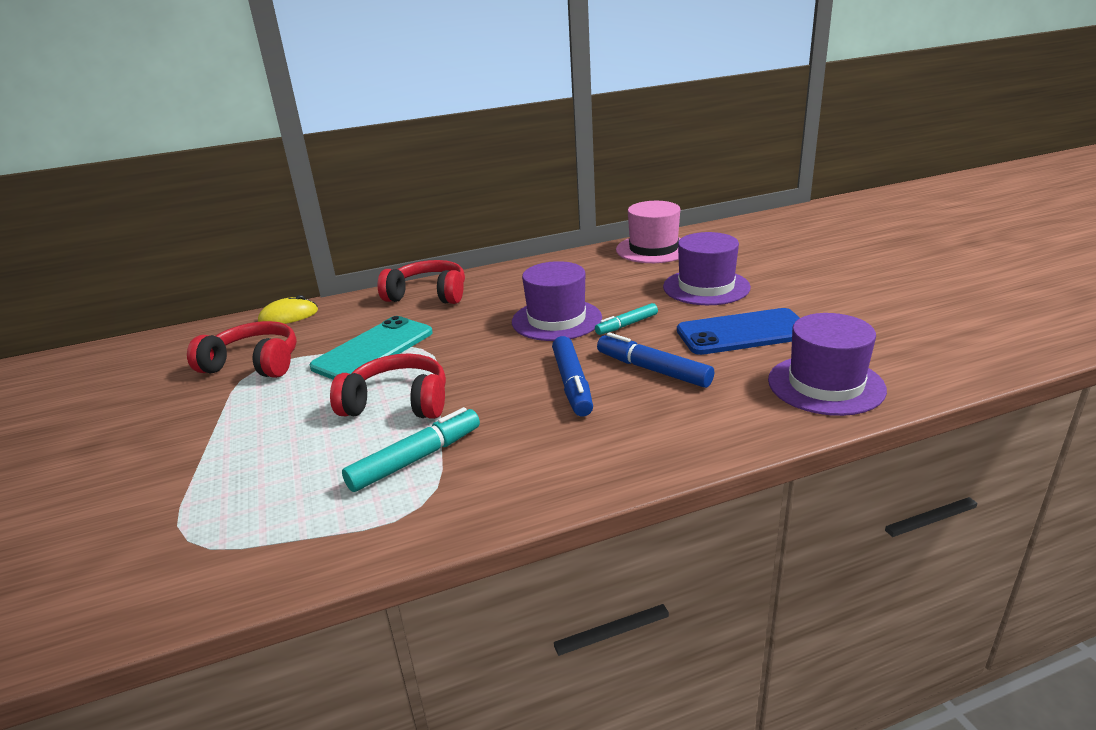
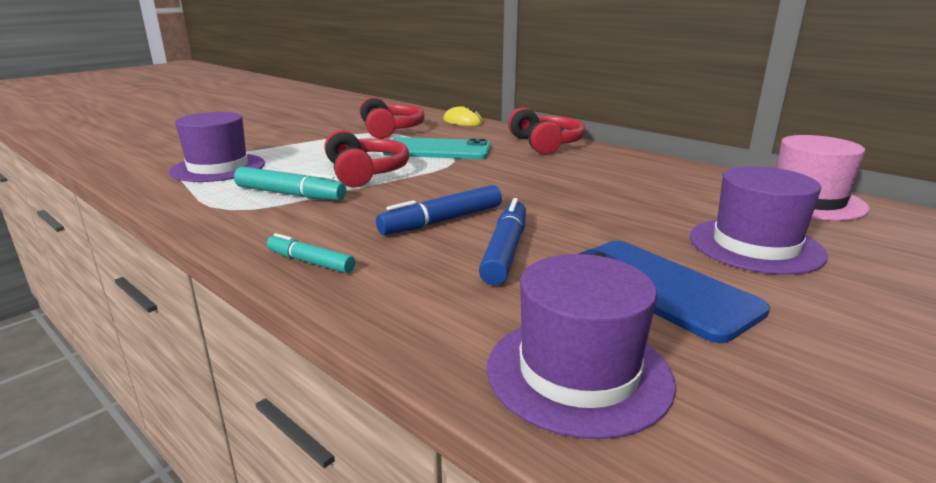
camera: 60 degrees right, 5 degrees down
(556, 320) = (561, 192): purple hat -> purple hat (218, 168)
(626, 325) = (591, 221): turquoise marker -> turquoise marker (310, 262)

